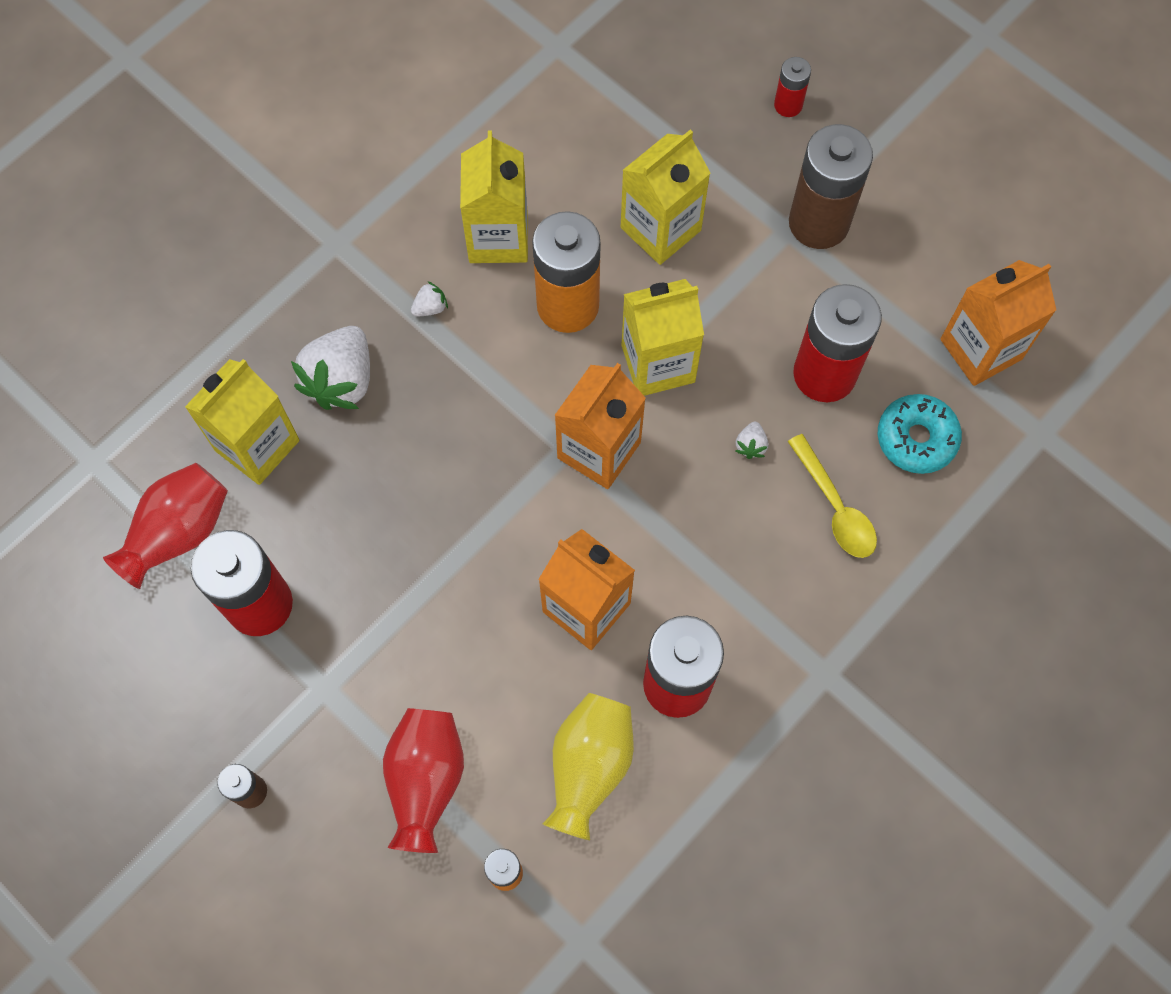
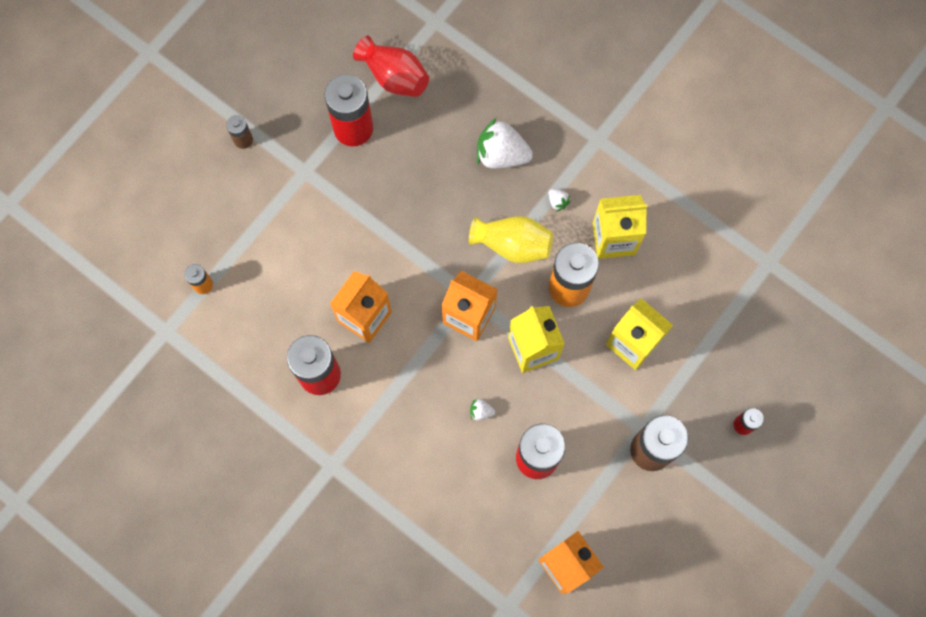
camera: 85 degrees right, 5 degrees up
(257, 445) = (453, 112): yellow carton -> none
(425, 780) = (254, 234): red vase -> none
(589, 767) = (266, 326): yellow vase -> yellow vase (512, 244)
(835, 507) = (443, 468): yellow spoon -> none
(916, 438) = (496, 521): turquoise donut -> none

